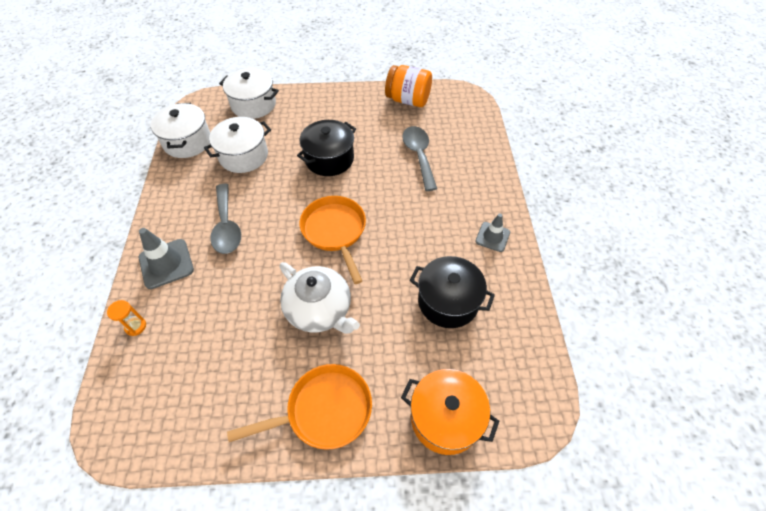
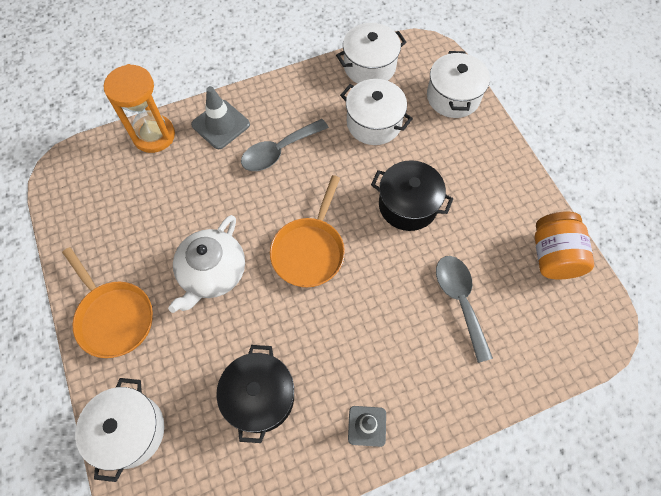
camera: 70 degrees right, 10 degrees up
(136, 326) = (154, 135): orange hourglass -> orange hourglass, size x2.31
(335, 231) = (309, 250): orange pan -> orange pan turned 150 degrees clockwise
(419, 155) = (460, 300): grey spoon -> grey spoon turned 75 degrees counterclockwise
(445, 418) = (130, 431): orange pot -> white pot

